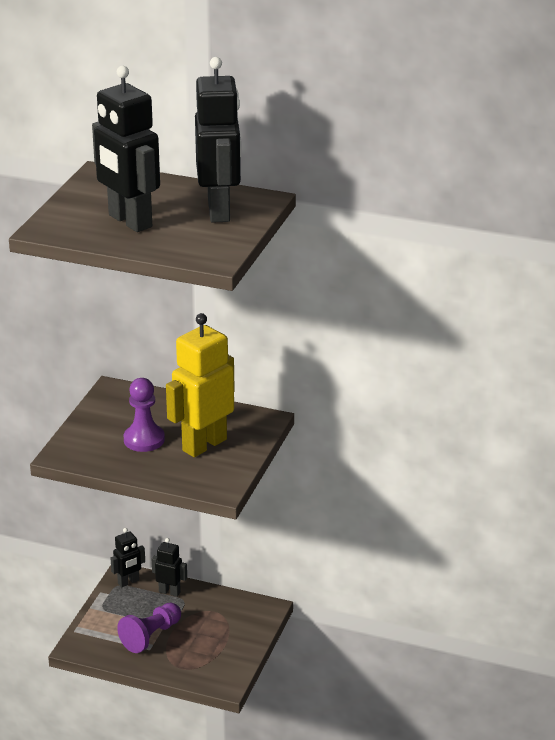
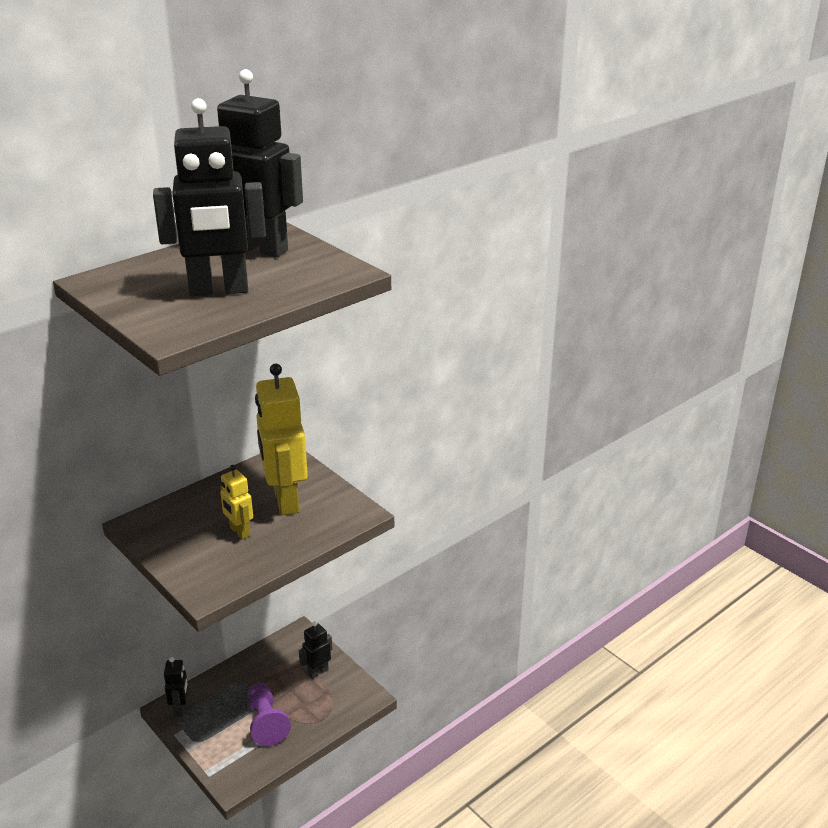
camera: 60 degrees left, 0 degrees up
(144, 439) = (239, 532): purple pawn -> yellow robot
(169, 592) = (221, 686): black robot -> black robot (317, 672)

